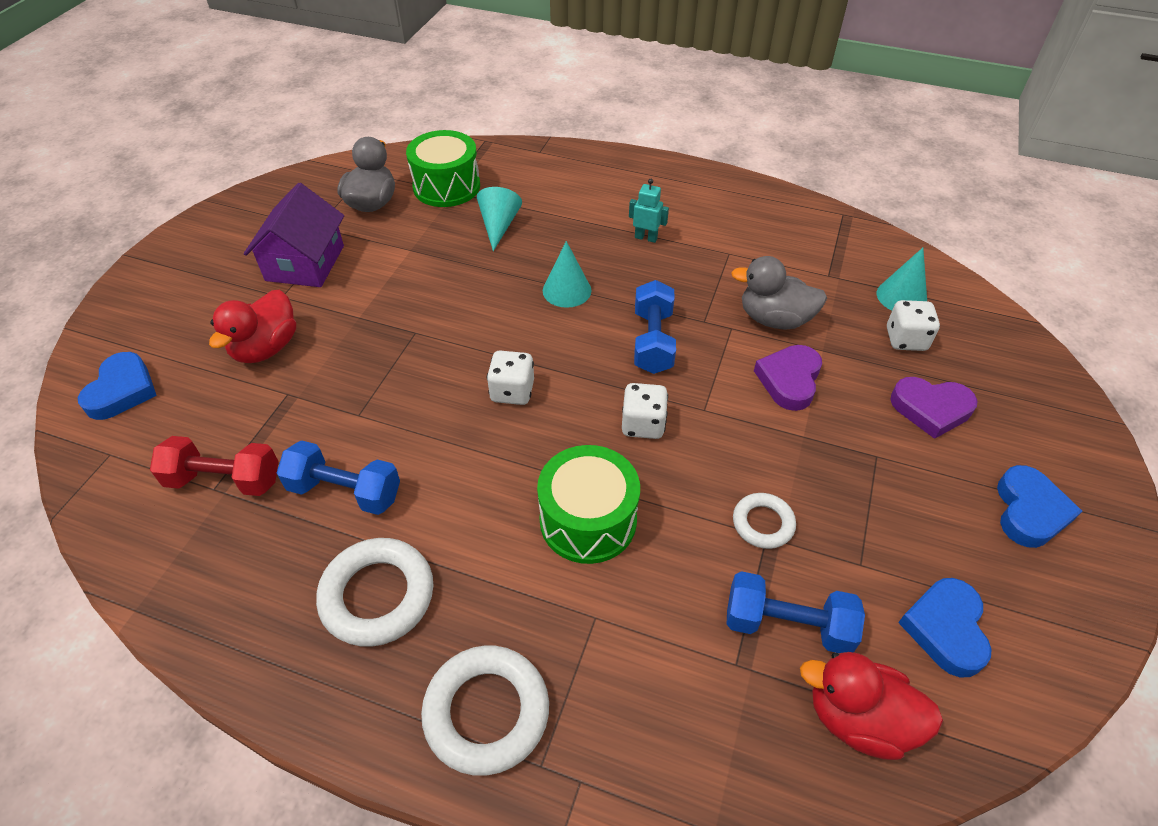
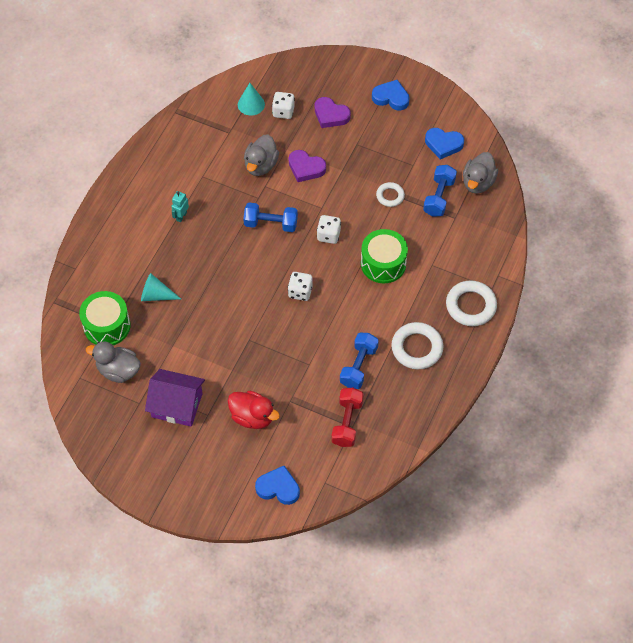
camera: 85 degrees left, 10 degrees up
(567, 290) = (223, 261): turquoise cone -> none
(858, 719) = (478, 182): red duck -> grey duck
(931, 409) = (331, 115): purple heart -> purple heart turned 105 degrees clockwise

